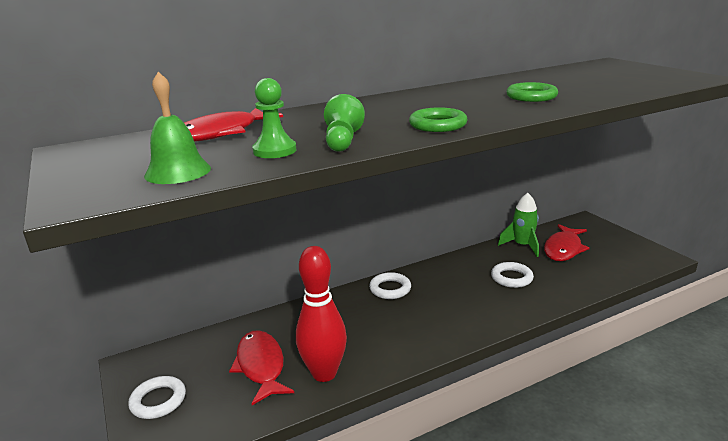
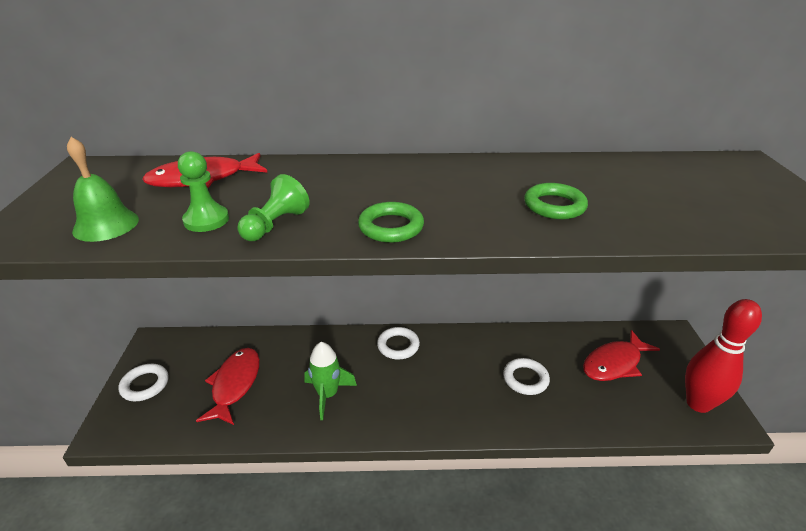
camera: 25 degrees right, 10 degrees up
(324, 373) = (274, 414): red bowling pin -> red bowling pin (698, 403)
(522, 246) = (570, 342): green rocket -> green rocket (327, 394)

